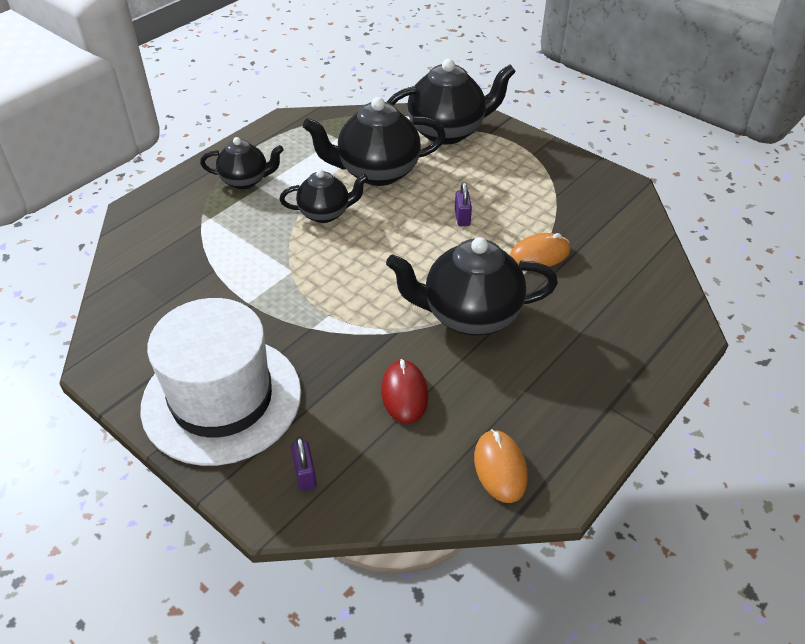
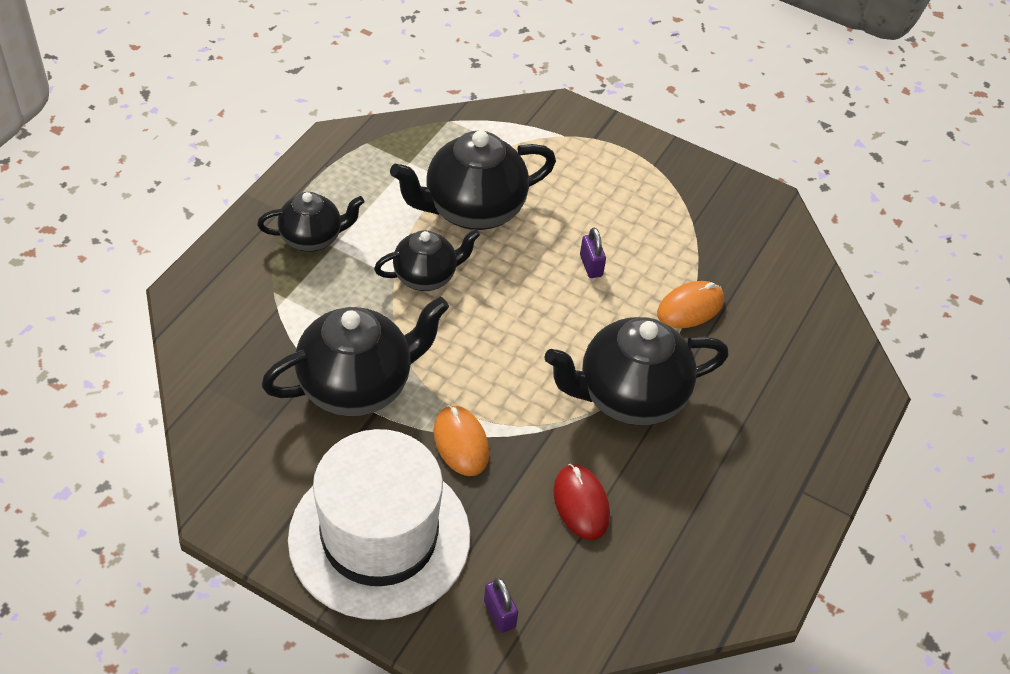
camera: 15 degrees left, 5 degrees up
(447, 132) = (544, 140): black teapot -> black teapot (357, 386)
(500, 468) = (702, 576): orange mouse -> orange mouse (461, 442)

